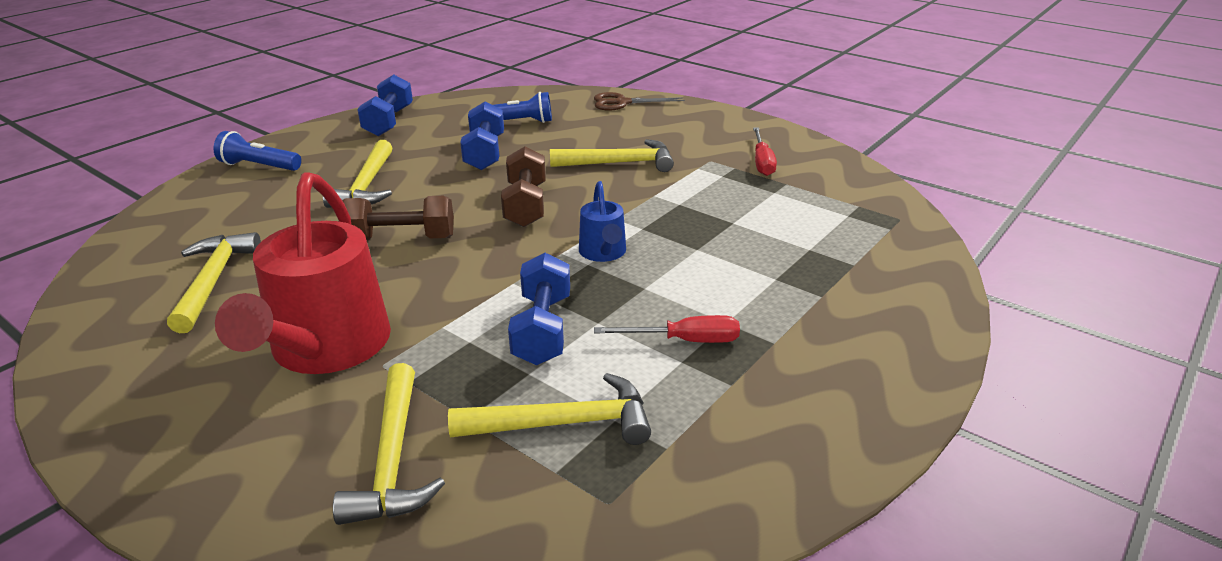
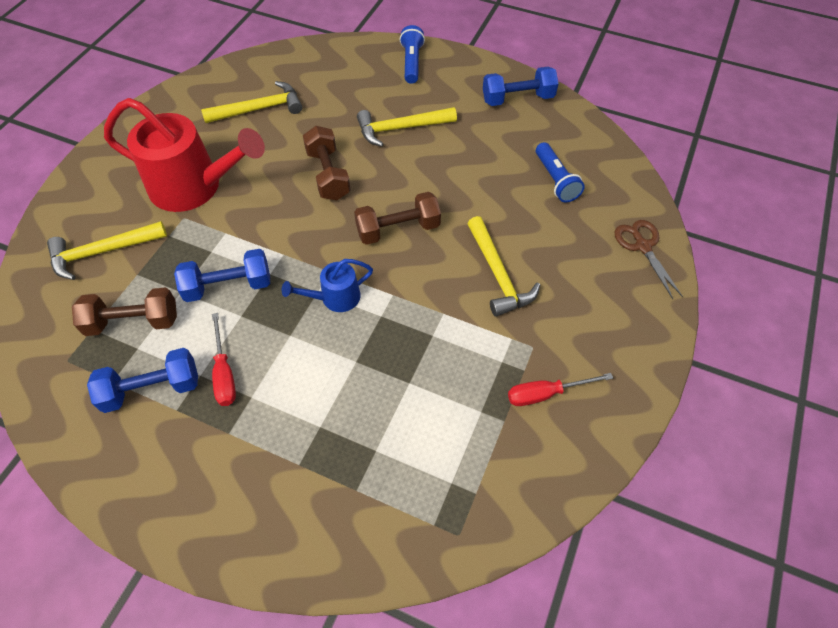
camera: 75 degrees right, 25 degrees up
(325, 350) = (195, 187): red watering can -> red watering can turned 150 degrees counterclockwise
(485, 153) = (482, 177): blue dumbbell -> blue dumbbell (152, 389)
(563, 423) = (133, 322): yellow hammer -> brown dumbbell

